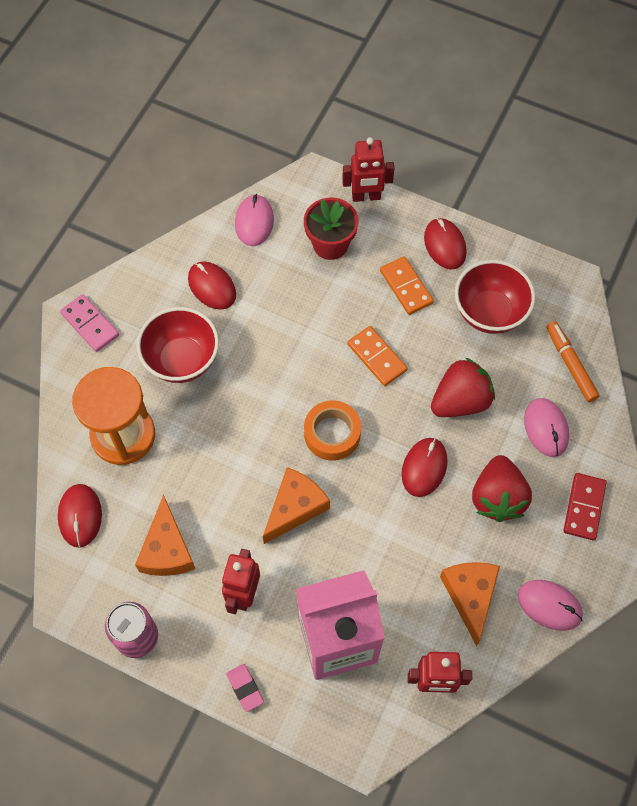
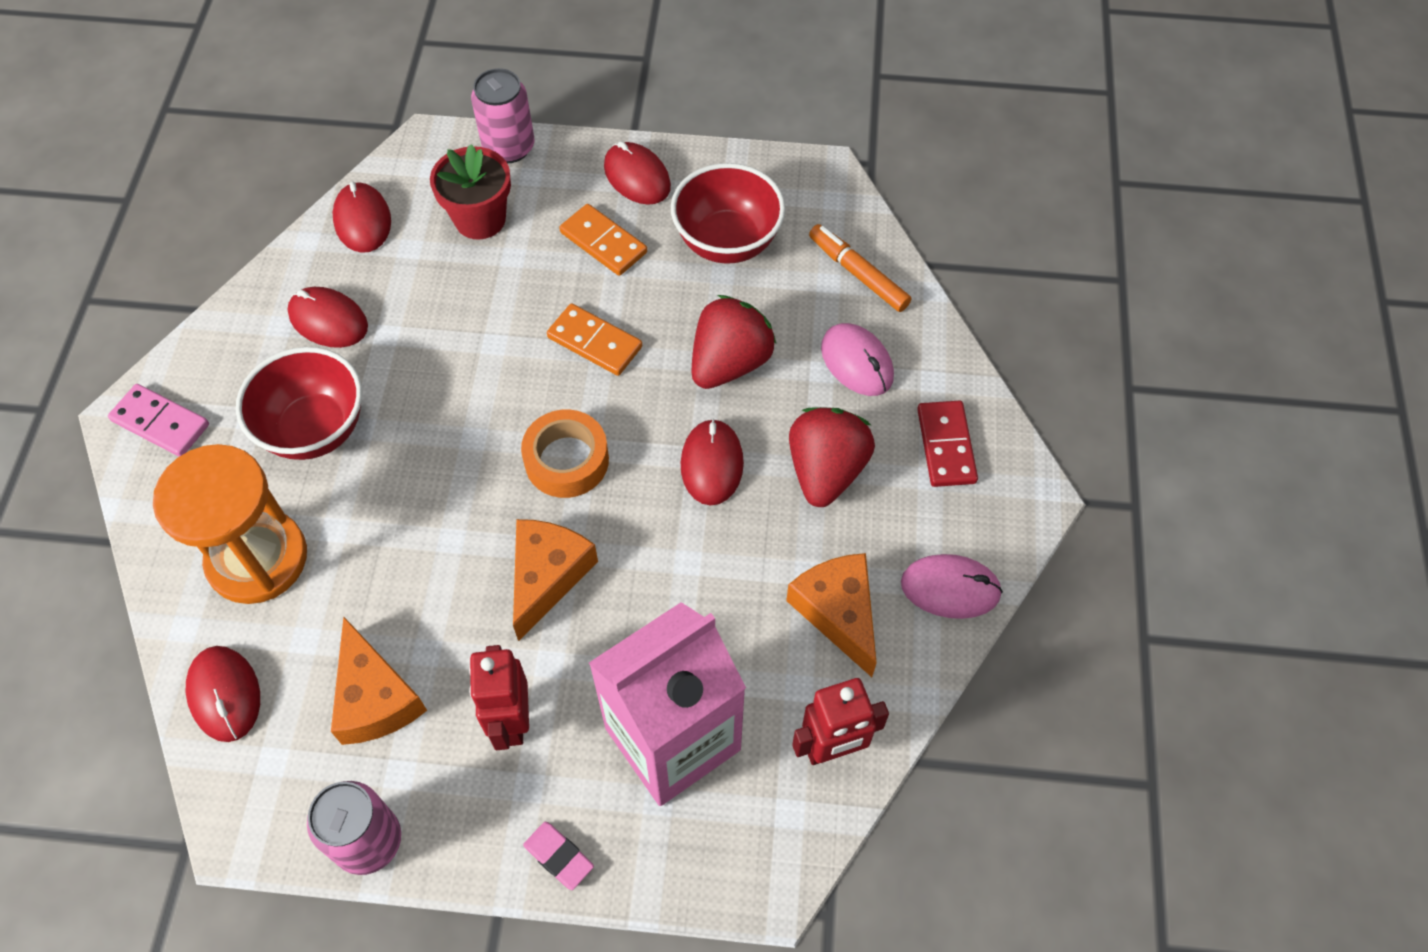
camera: 20 degrees left, 5 degrees down
(254, 222) = (362, 221): pink mouse -> red mouse
(366, 197) = (509, 147): red robot -> pink can
(497, 497) = (826, 470): red strawberry -> red strawberry turned 150 degrees counterclockwise

